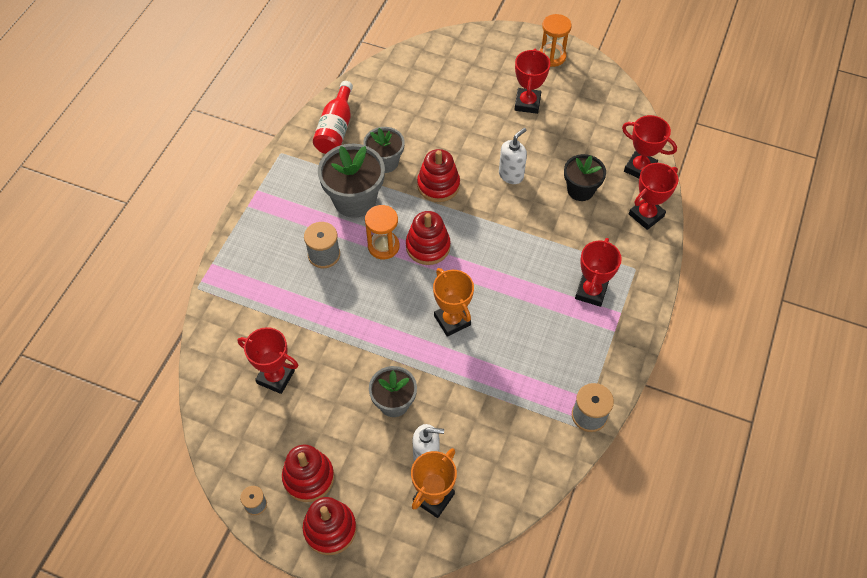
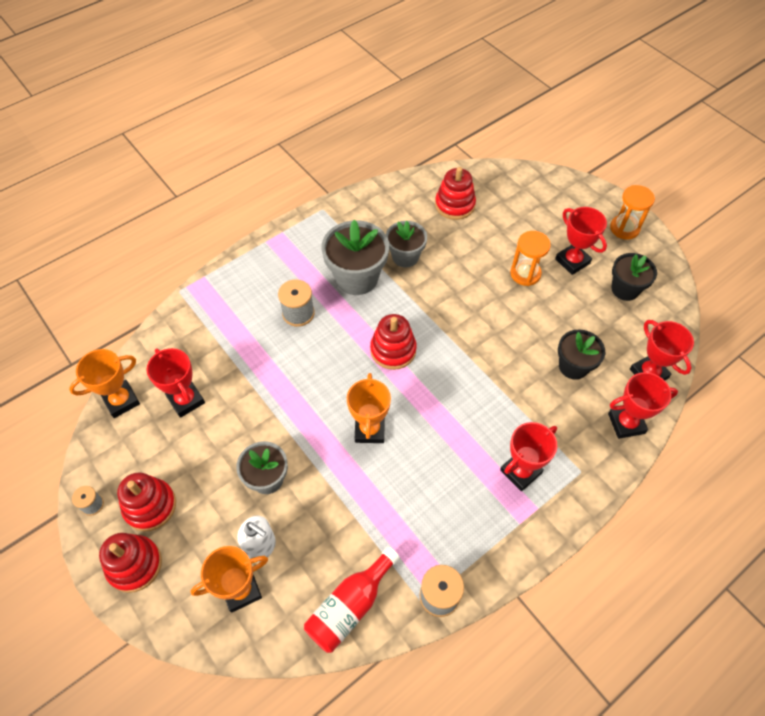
camera: 30 degrees right, 0 degrees up
(216, 408) = (121, 401): none -> orange trophy
(336, 129) = (382, 209): red bottle -> red bottle (350, 606)
(383, 246) = (354, 331): orange hourglass -> orange hourglass (525, 274)
(438, 185) = (439, 299): red stacking toy -> red stacking toy (454, 205)
(511, 175) = (513, 321): white soap dispenser -> none
(527, 103) = (572, 261): red trophy -> red trophy turned 75 degrees counterclockwise
(582, 108) = (625, 289): none -> black flower pot

